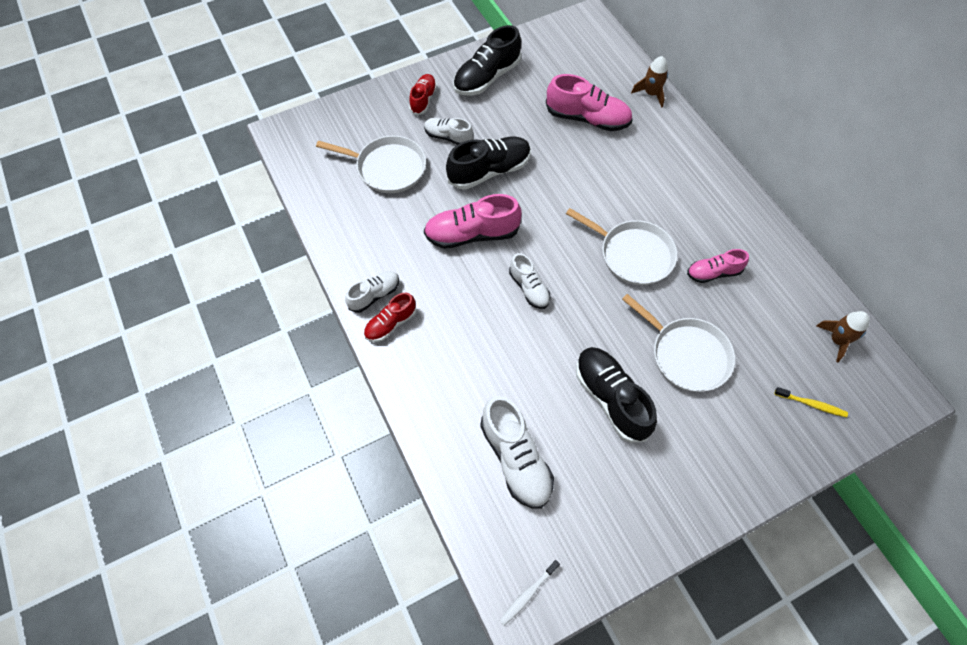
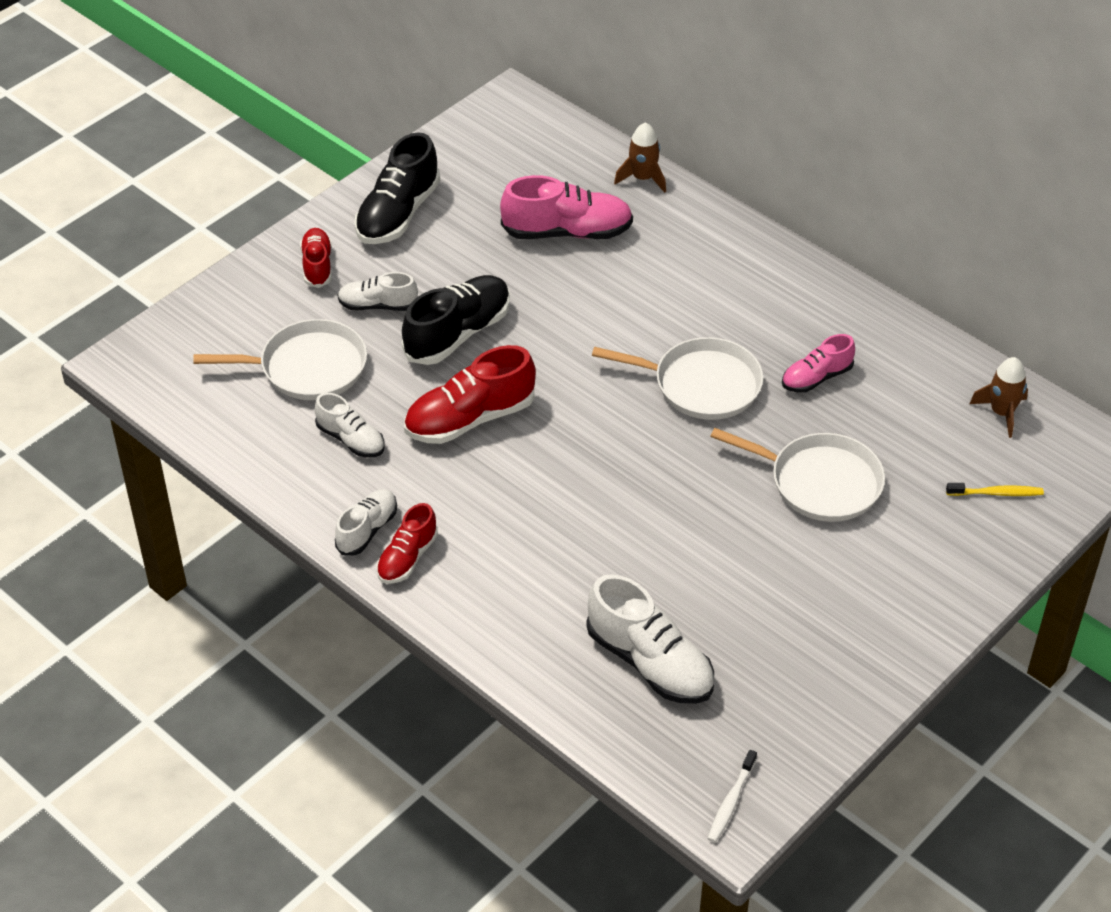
camera: 20 degrees left, 15 degrees down
(472, 234) = (470, 419): pink shoe -> red shoe
(529, 288) = (579, 463): white shoe -> white shoe (351, 439)
(611, 398) = (743, 559): black shoe -> none

